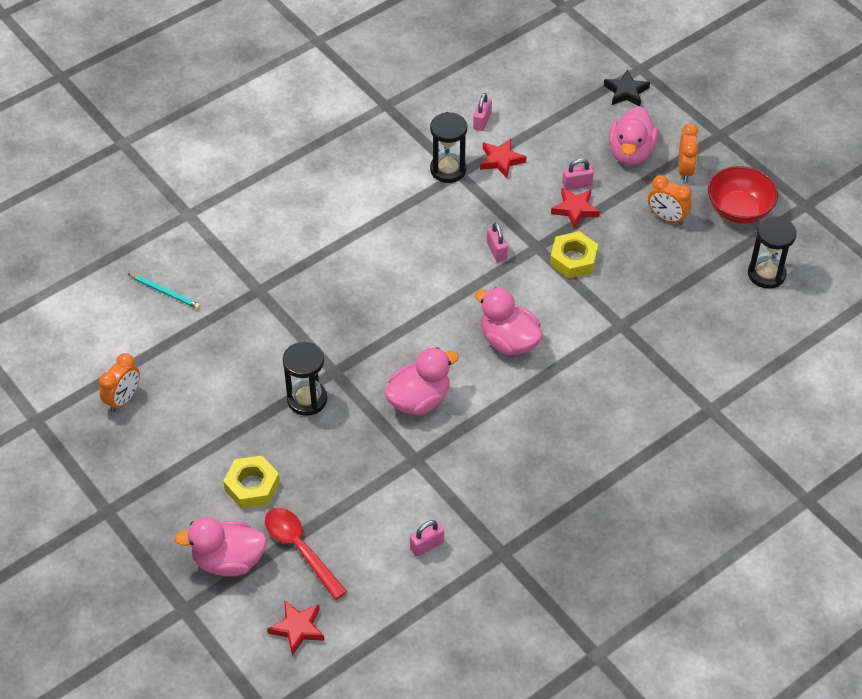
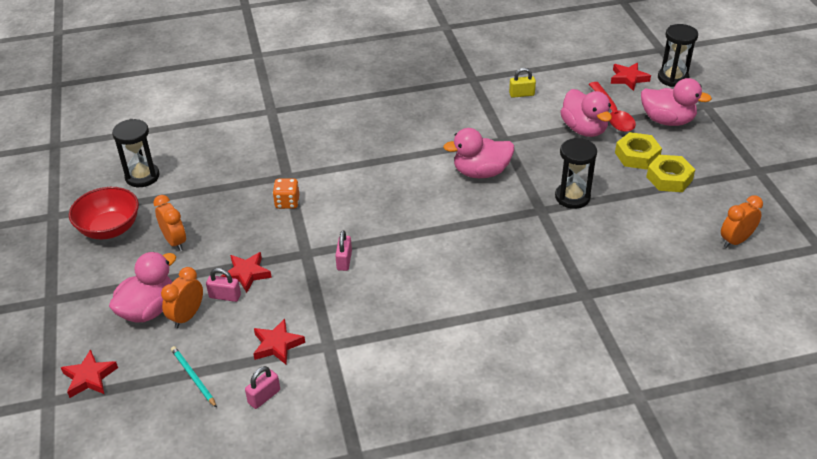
camera: 155 degrees left, 10 degrees down
(165, 292) = (680, 320): turquoise pencil -> turquoise pencil (193, 377)
(427, 545) = (521, 94): pink padlock -> yellow padlock
(448, 170) = (337, 353): black hourglass -> black hourglass (673, 78)
(509, 341) = (384, 190): pink duck -> pink duck (584, 129)
(573, 259) = (283, 233): yellow nut -> yellow nut (669, 178)
(596, 294) = (287, 202): none -> orange dice
(626, 92) = (89, 377): black star -> red star
(685, 170) = (117, 277): orange clock -> orange clock (187, 316)

